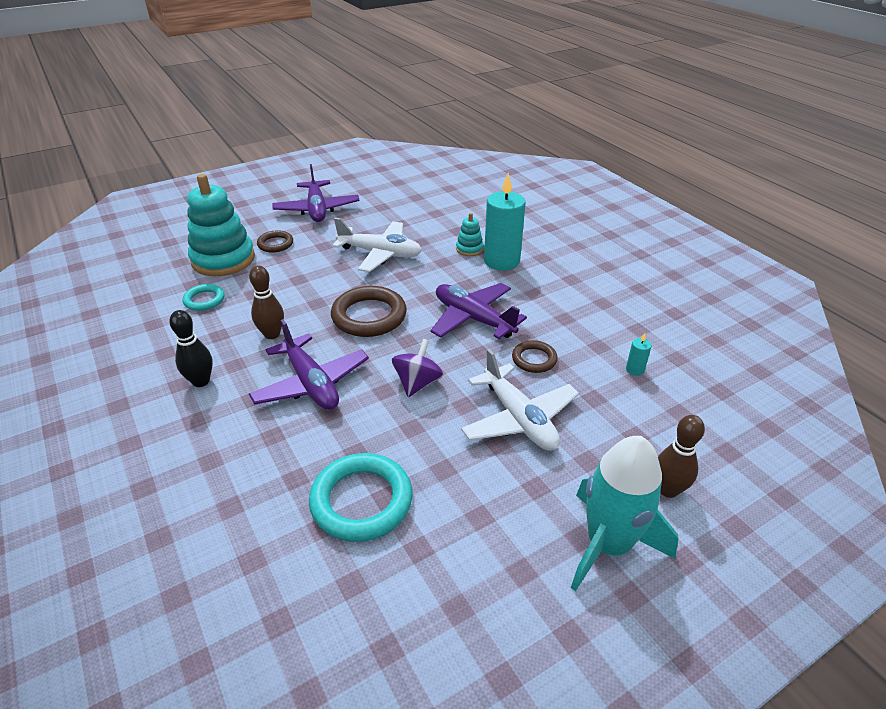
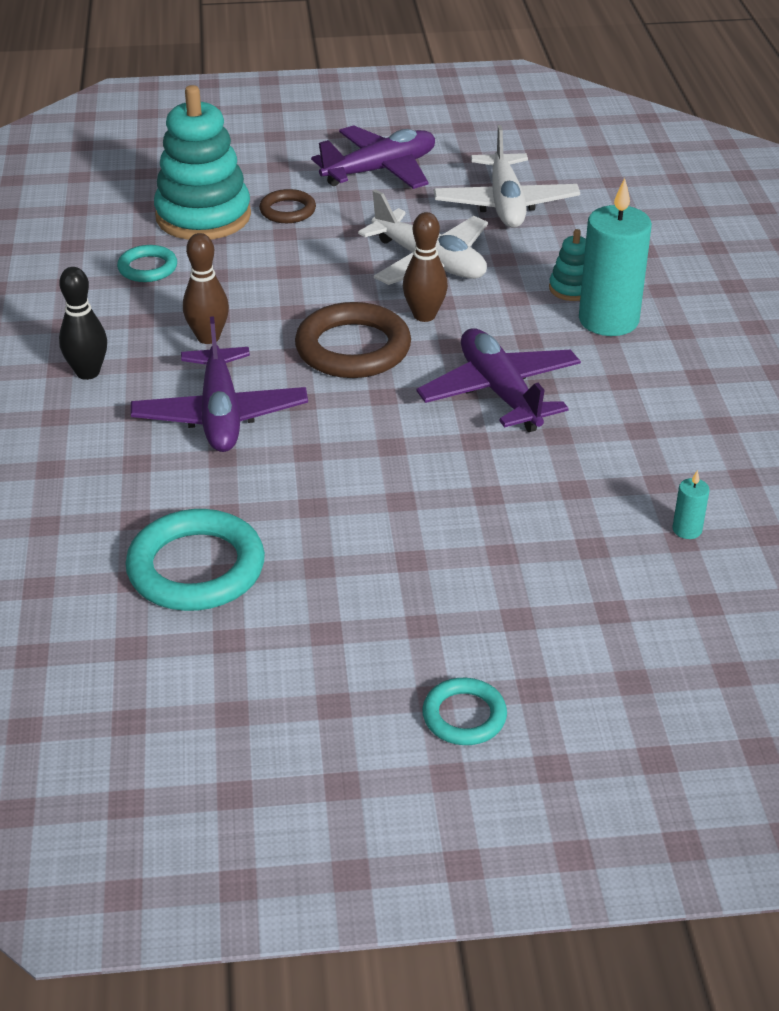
camera: 25 degrees right, 0 degrees up
(317, 209) = (380, 170): purple plane -> purple plane turned 135 degrees counterclockwise
(417, 383) = (358, 455): purple spinning top -> none
(519, 419) = (463, 540): white plane -> white plane (505, 204)
(534, 359) = (546, 472): brown ring -> none
(608, 544) = (464, 716): turquoise rocket -> turquoise ring
(668, 489) = (599, 686): brown bowling pin -> brown bowling pin (424, 315)

